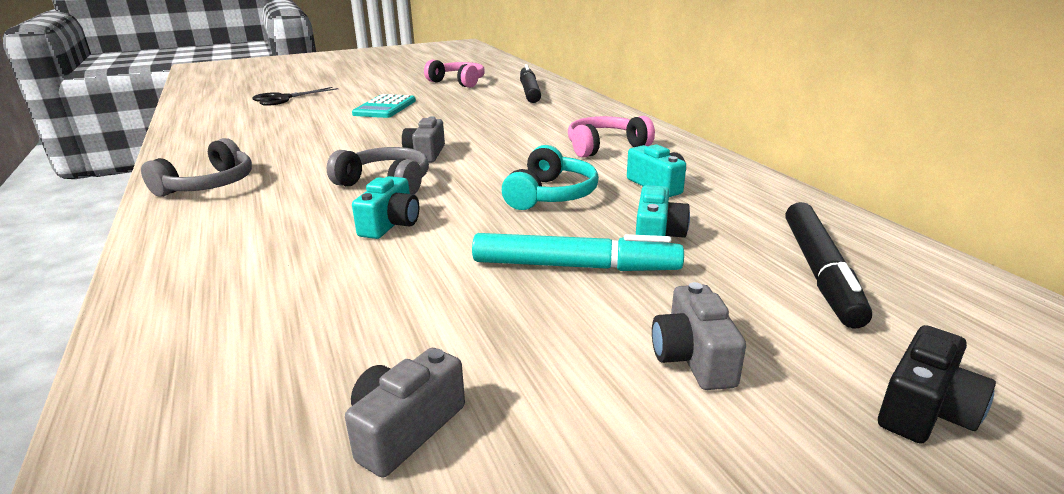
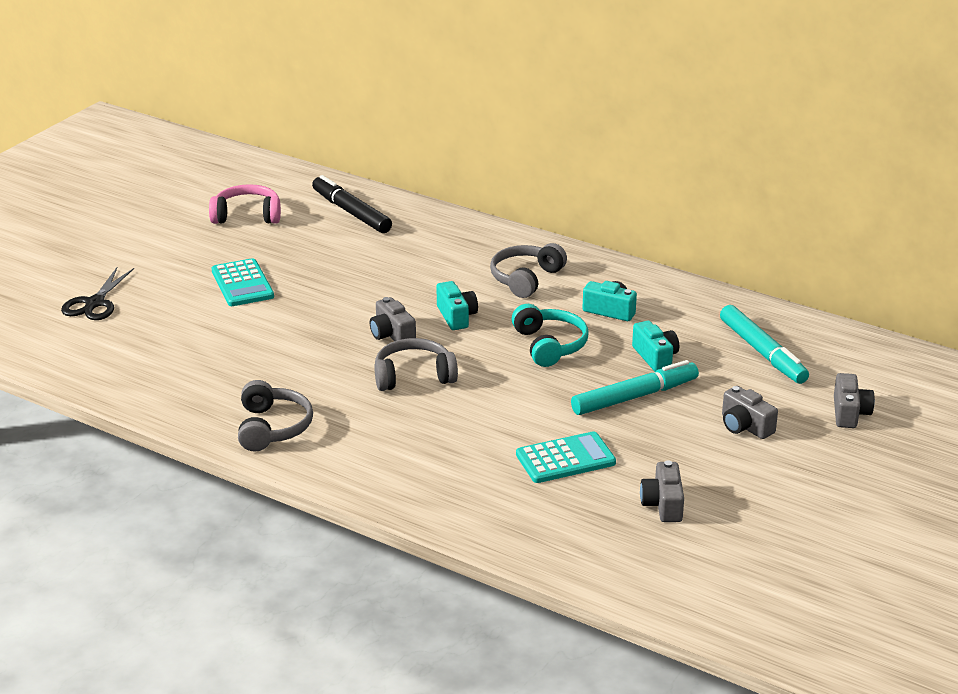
camera: 35 degrees left, 5 degrees up
(386, 304) = (565, 459): none -> turquoise calculator
(390, 224) = (479, 409): turquoise camera -> turquoise camera (456, 316)
(605, 147) = (525, 279): pink headphones -> grey headphones
(819, 271) = (762, 352): black marker -> turquoise marker
(925, 410) = (849, 413): black camera -> grey camera

